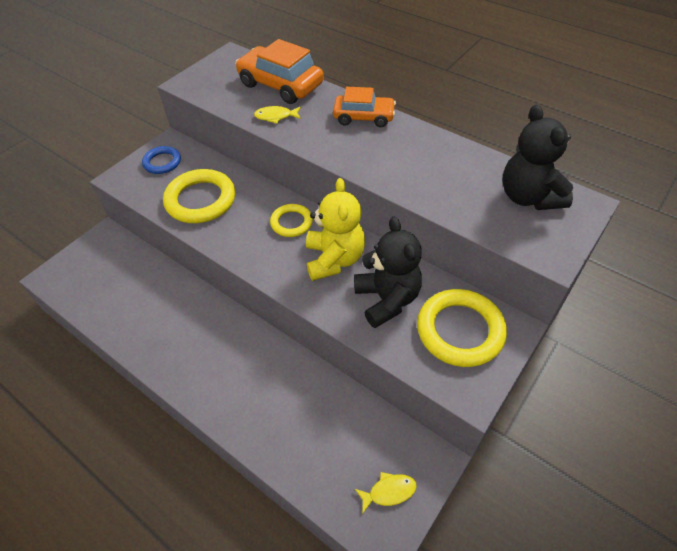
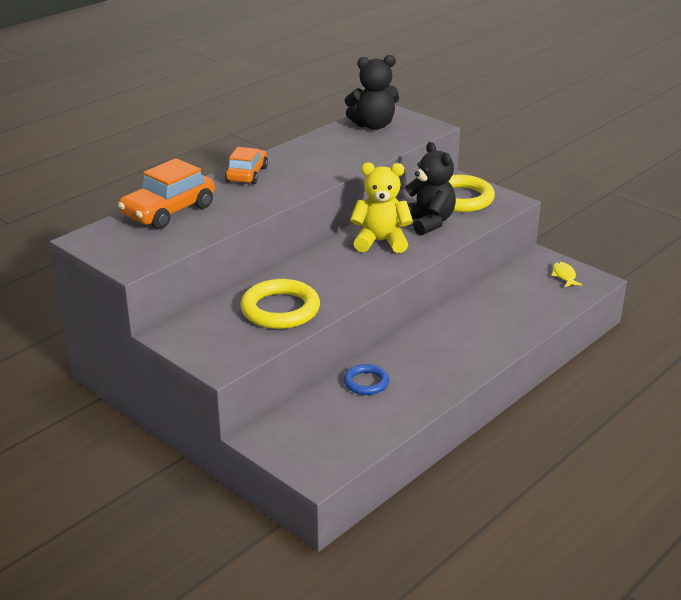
camera: 85 degrees left, 20 degrees down
(162, 162) = (204, 337): blue ring -> blue ring (366, 382)
(275, 117) = (225, 215): yellow fish -> none
(291, 223) = (329, 259): yellow ring -> none
(387, 299) = (428, 222): black teddy bear -> black teddy bear turned 75 degrees clockwise

